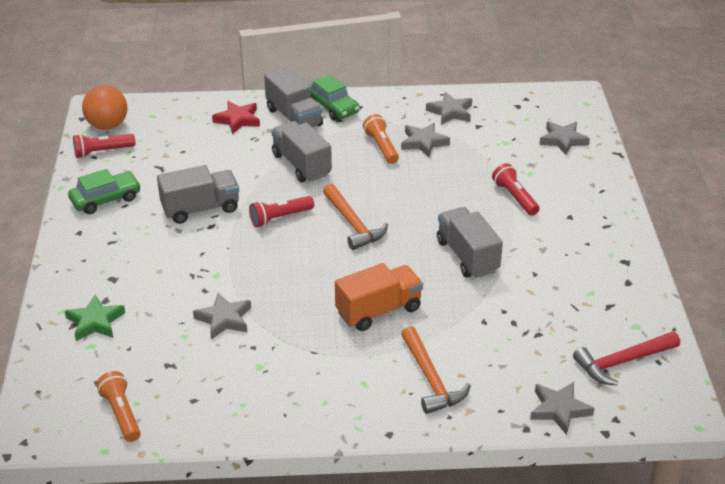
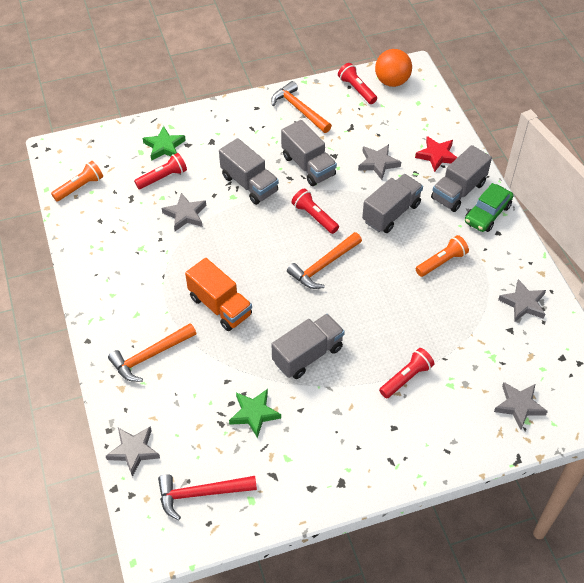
camera: 75 degrees right, 15 degrees up
(106, 199) = (299, 109): green car -> orange hammer
(150, 330) = (163, 178): none -> red flashlight
(203, 258) = (249, 184): none -> grey truck
(423, 142) = (462, 292): grey star -> grey star (378, 163)
(531, 307) = (254, 414): none -> green star
(623, 362) = (201, 494): red hammer -> red hammer turned 60 degrees counterclockwise

